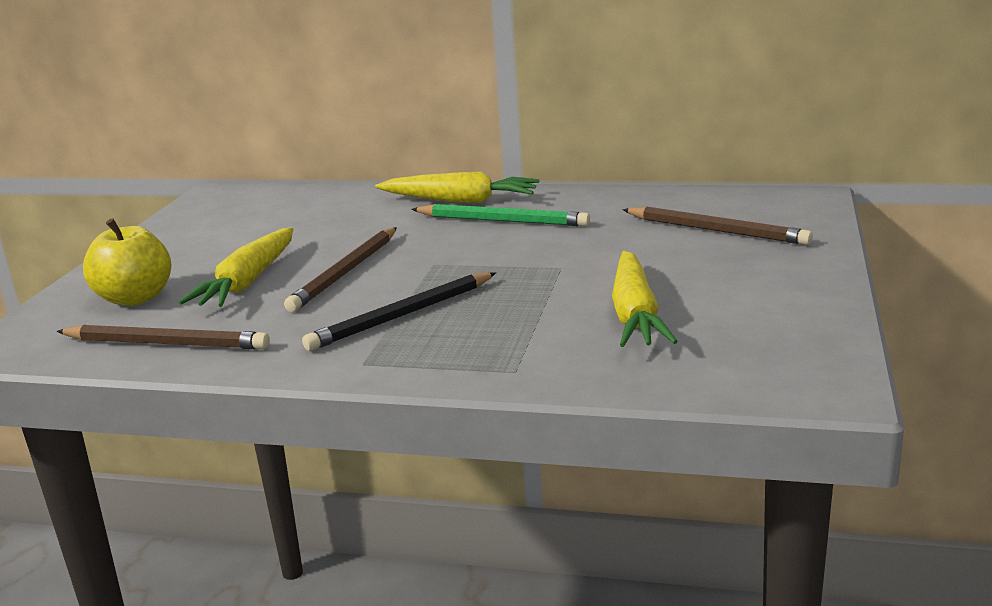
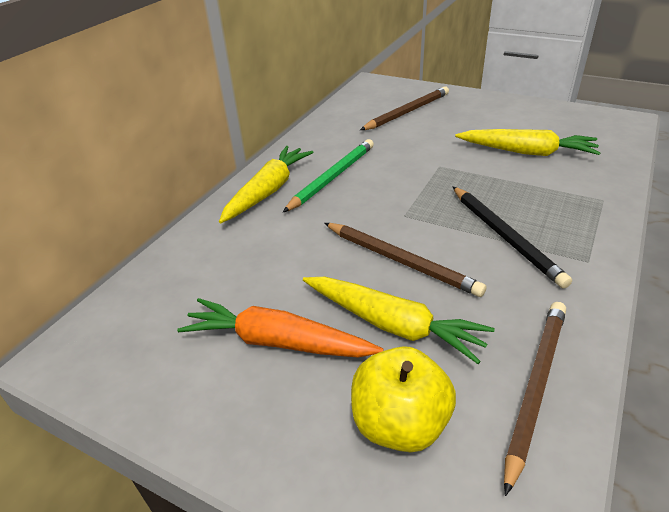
camera: 75 degrees left, 15 degrees up
(228, 246) = (277, 342): none -> orange carrot

